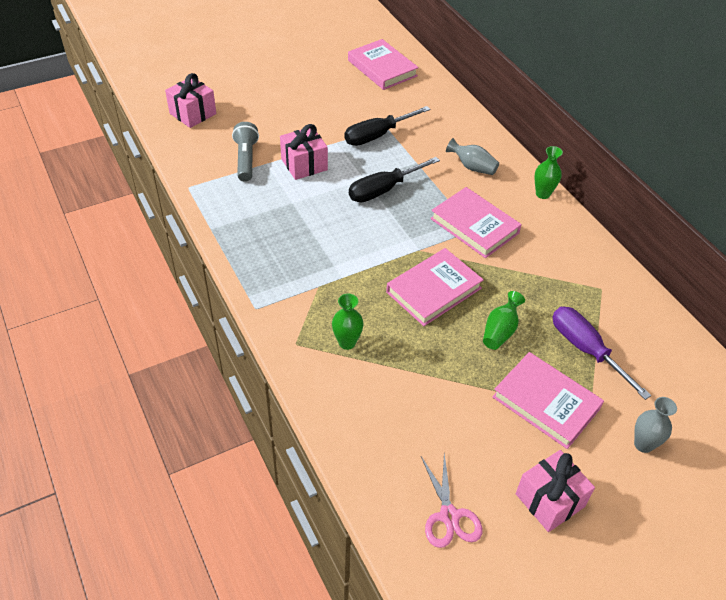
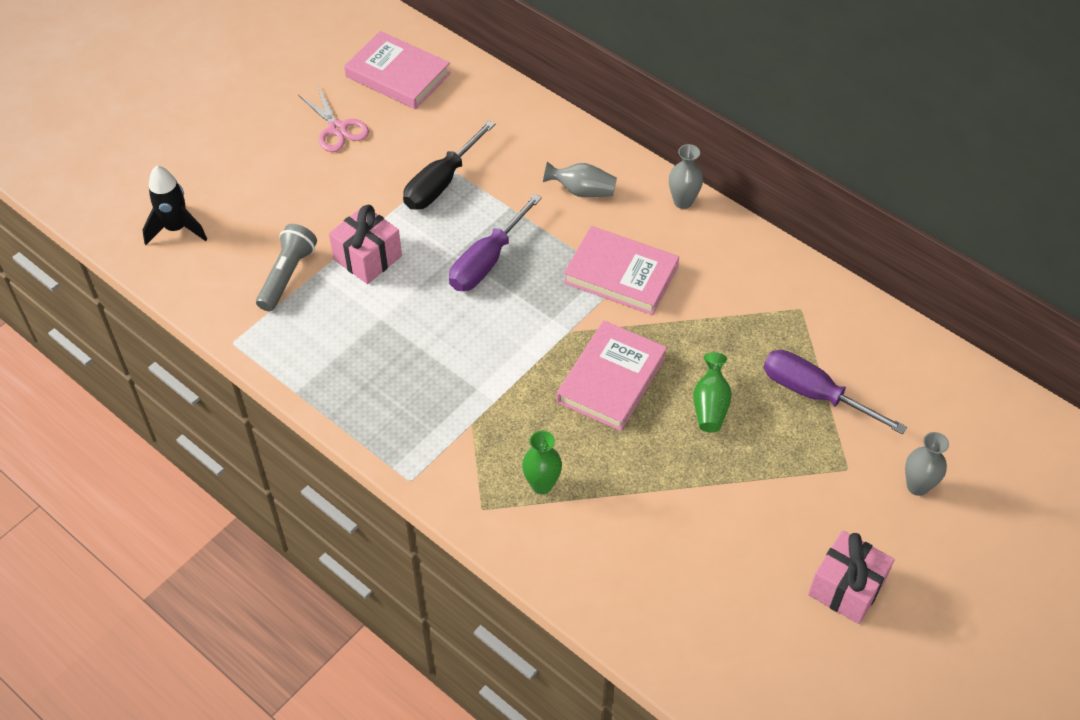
camera: 20 degrees left, 5 degrees up
(193, 113) = (176, 229): pink gift -> black rocket
(246, 159) = (287, 275): grey flashlight -> grey flashlight turned 45 degrees clockwise
(384, 190) = (487, 261): black screwdriver -> purple screwdriver
(449, 516) = (750, 647): pink scissors -> pink scissors (337, 129)
(542, 194) = (683, 201): green vase -> grey vase
(546, 402) = (797, 475): pink book -> none

